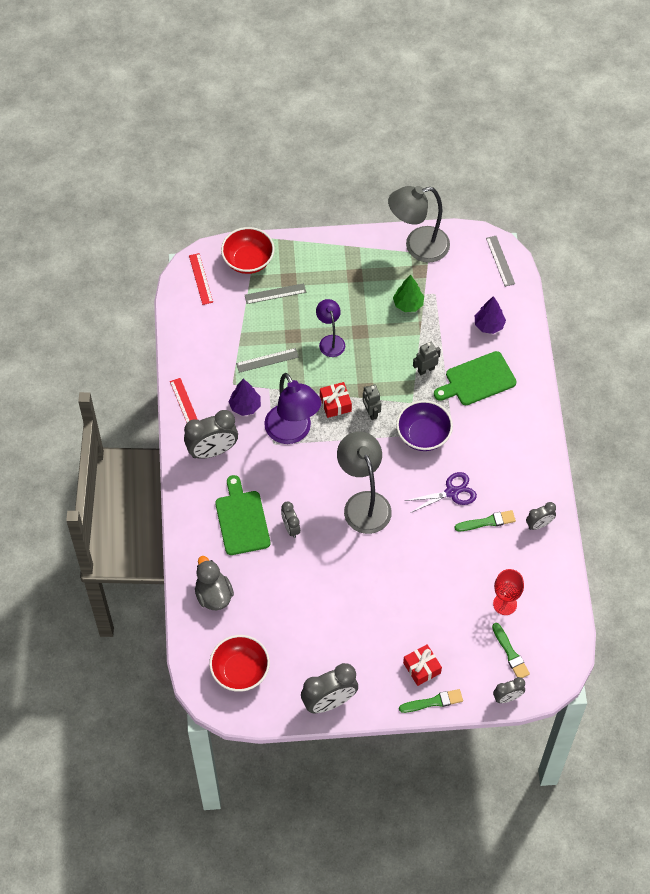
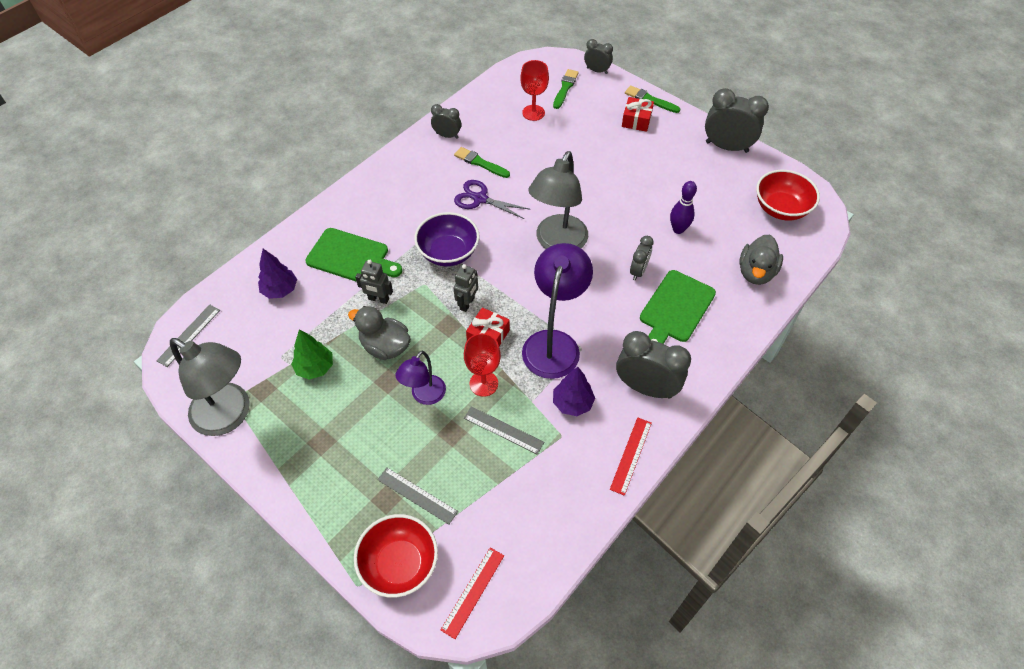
camera: 135 degrees left, 5 degrees down
(295, 586) = (678, 229): none -> purple bowling pin
(306, 375) = (483, 383): none -> red goblet
(385, 347) = (385, 346): none -> grey duck

